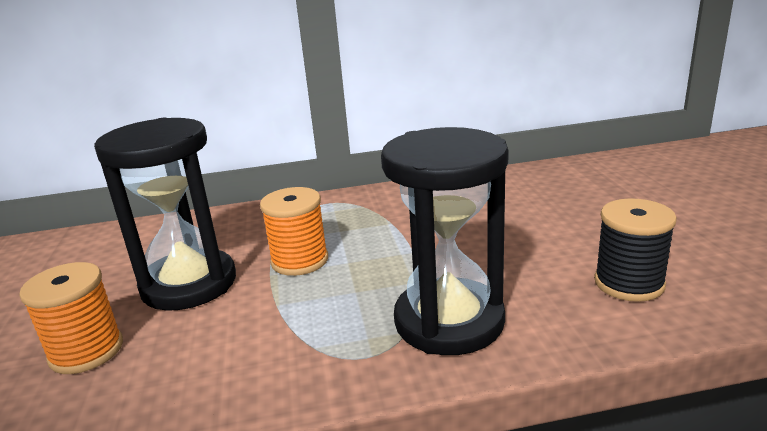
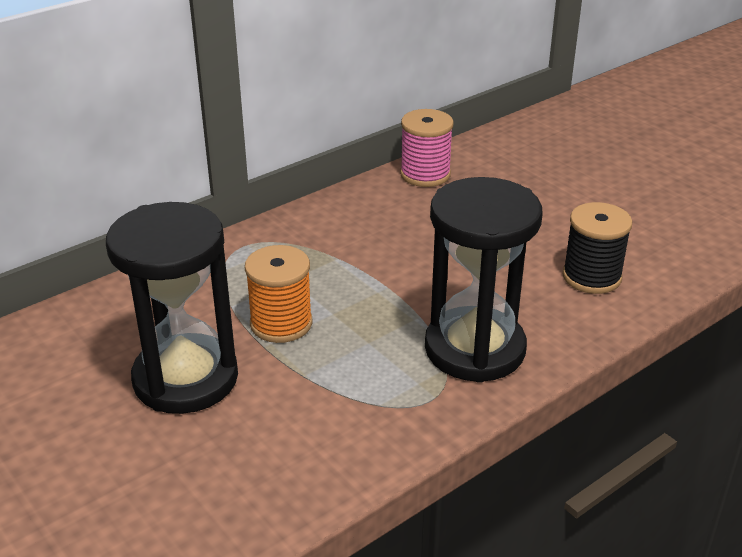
camera: 30 degrees left, 10 degrees up
(86, 351) = (155, 474): orange spool -> none
(519, 177) = (425, 174): none -> pink spool

